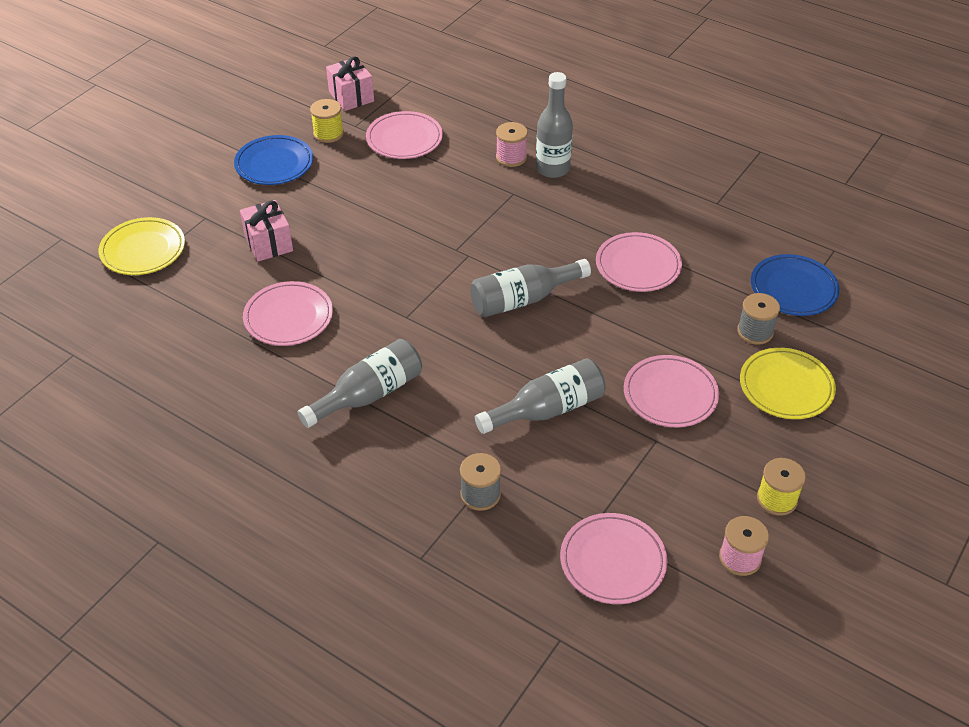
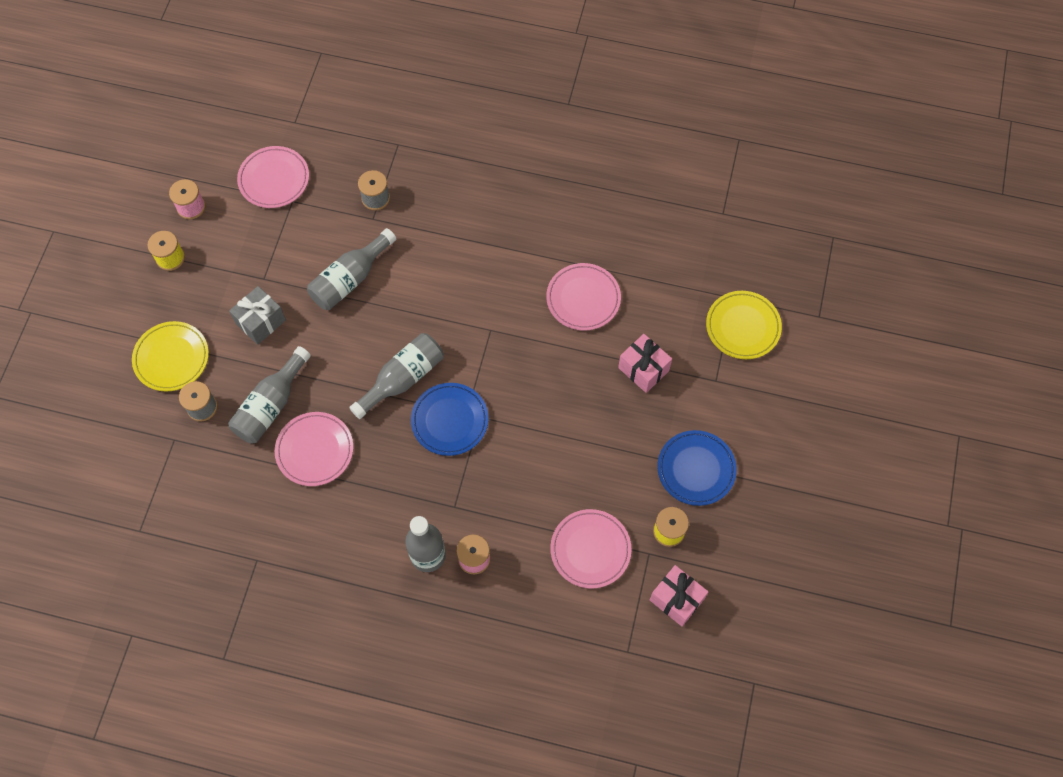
camera: 160 degrees right, 20 degrees up
(368, 395) = (487, 249): grey bottle -> grey bottle (271, 405)
(670, 395) = (261, 322): pink plate -> grey gift
(793, 289) = (173, 468): blue plate -> blue plate (450, 420)

